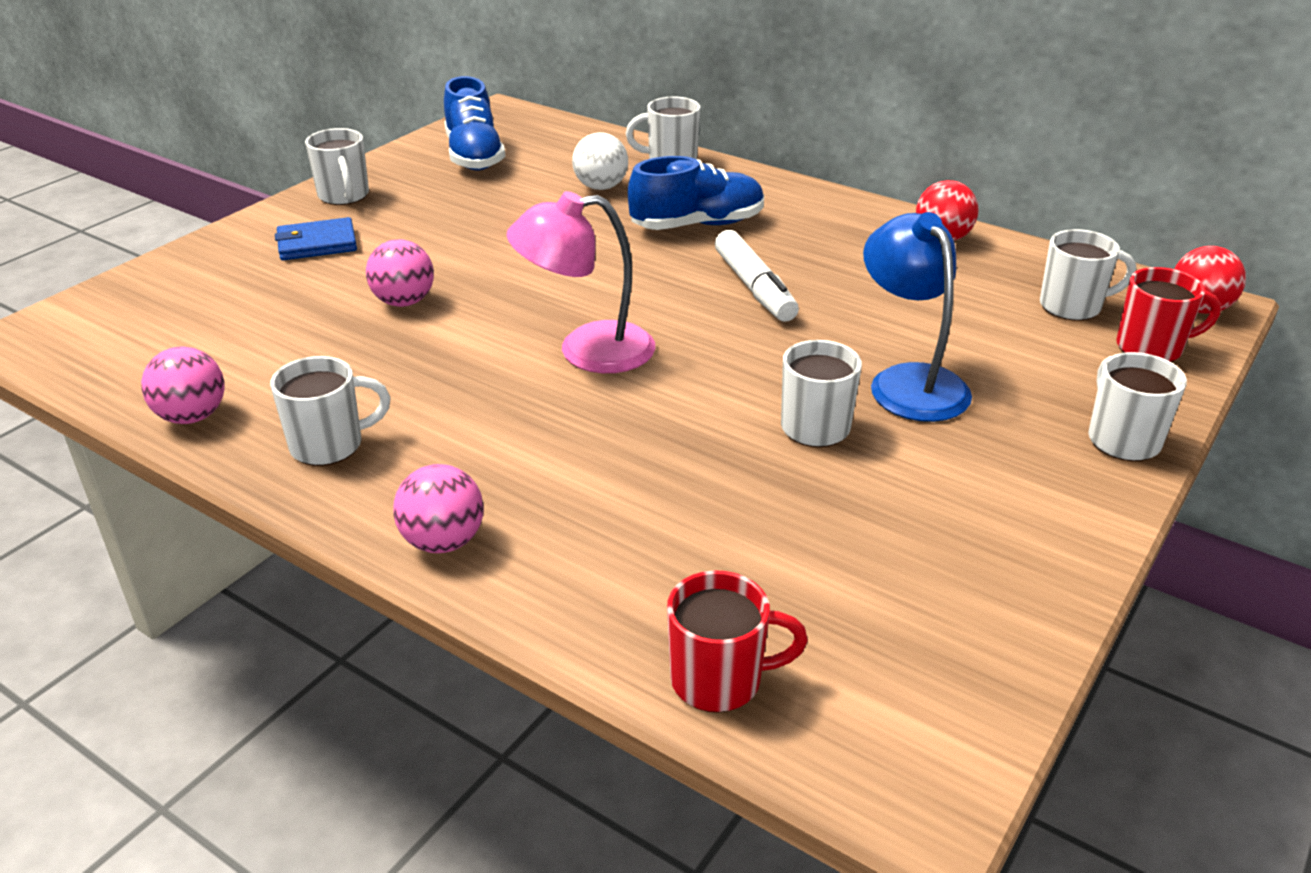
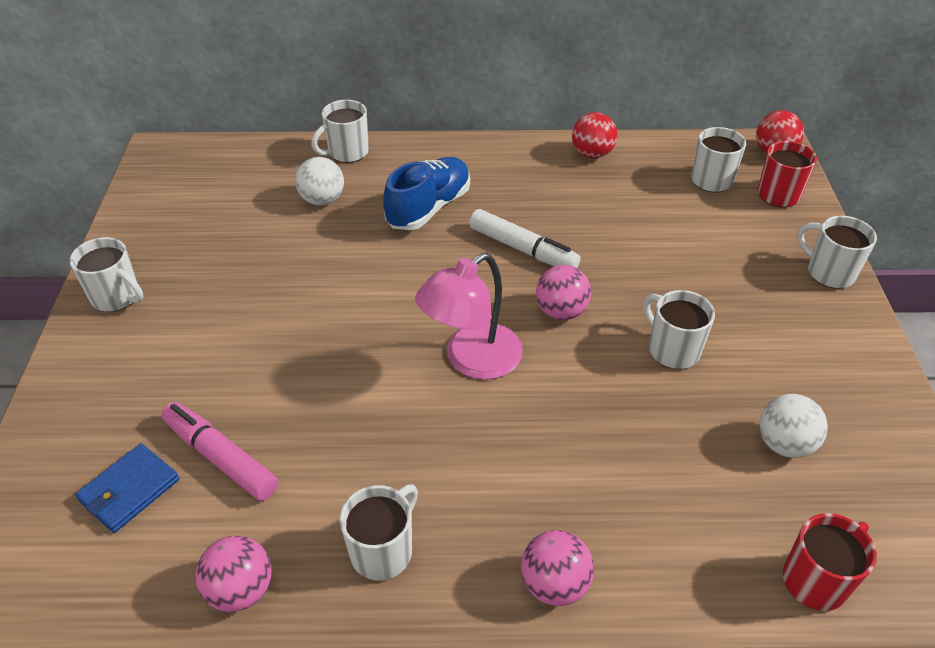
camera: 35 degrees left, 10 degrees up
(287, 327) = (221, 457): none -> pink marker
(317, 243) = (149, 358): blue wallet -> blue wallet (129, 490)
(404, 302) = (289, 383): pink ball -> pink ball (561, 311)
(474, 156) = (187, 208): blue shoe -> none
(842, 556) = (784, 444): none -> white ball
(909, 381) = (687, 284): blue lamp -> none

